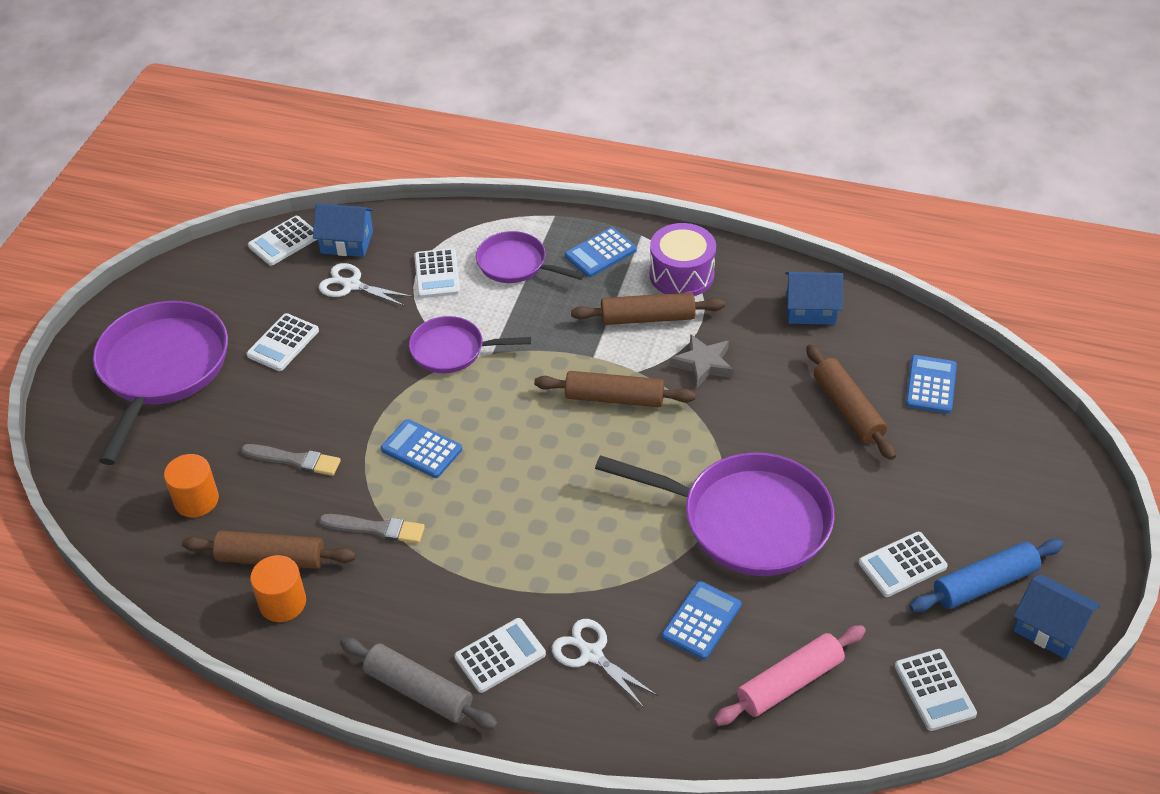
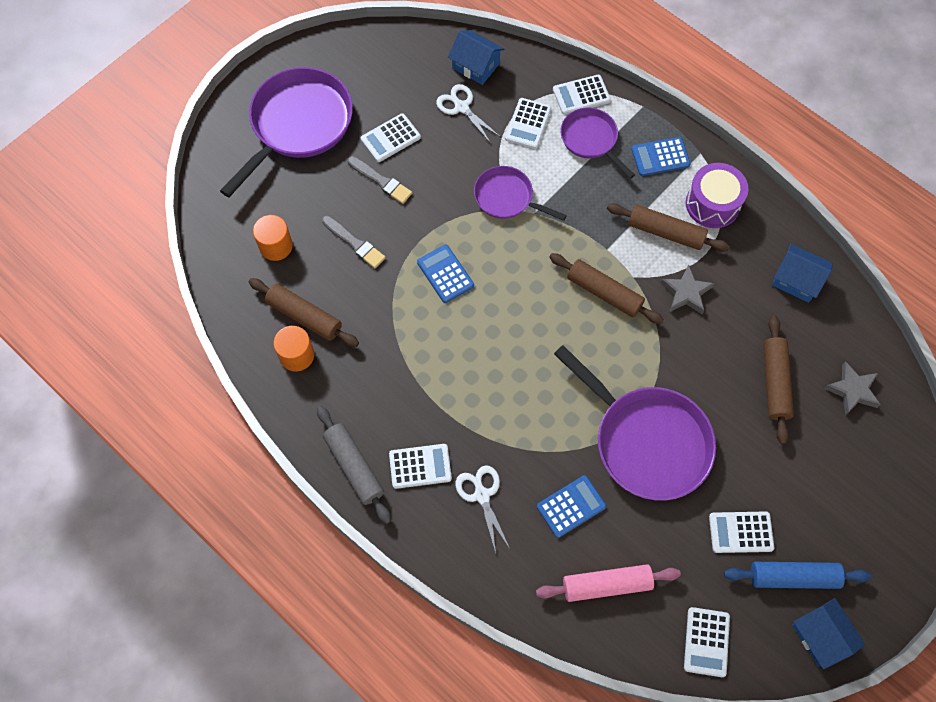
camera: 25 degrees right, 20 degrees up
(284, 241) = (431, 46): white calculator -> white calculator (581, 95)
(376, 529) = (384, 325): grey brush -> grey brush (381, 181)
(930, 385) = (852, 390): blue calculator -> grey star

